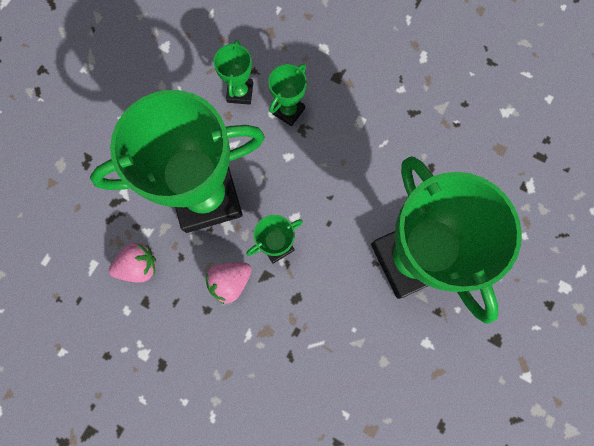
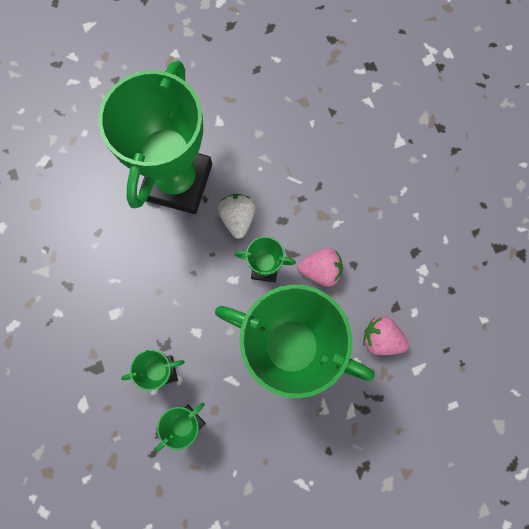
camera: 140 degrees left, 0 degrees up
(334, 269) = (237, 218): none -> white strawberry

